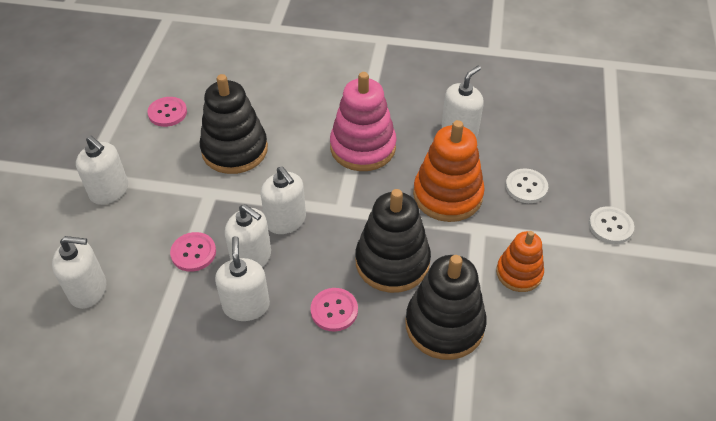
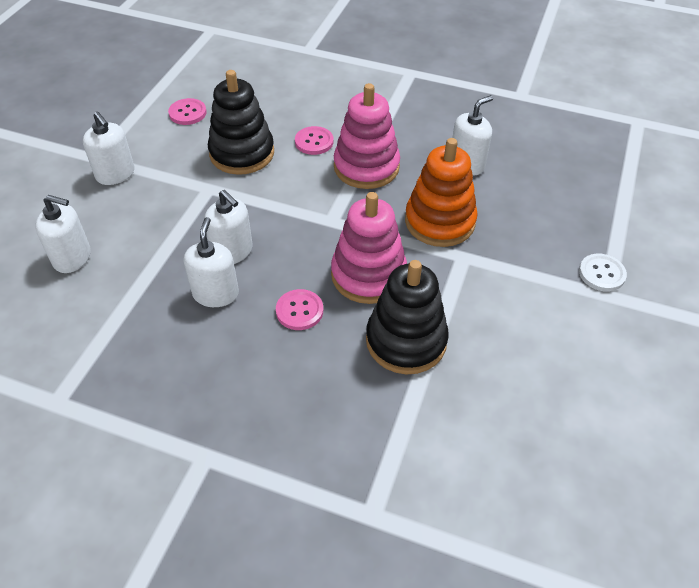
camera: 10 degrees right, 0 degrees up
(193, 253) = (178, 239): pink button -> pink button (314, 142)
(285, 220) = (274, 223): white soap dispenser -> none
(392, 262) = (368, 275): black stacking toy -> pink stacking toy
(519, 273) = (494, 304): orange stacking toy -> none
(526, 187) = (522, 225): white button -> none

